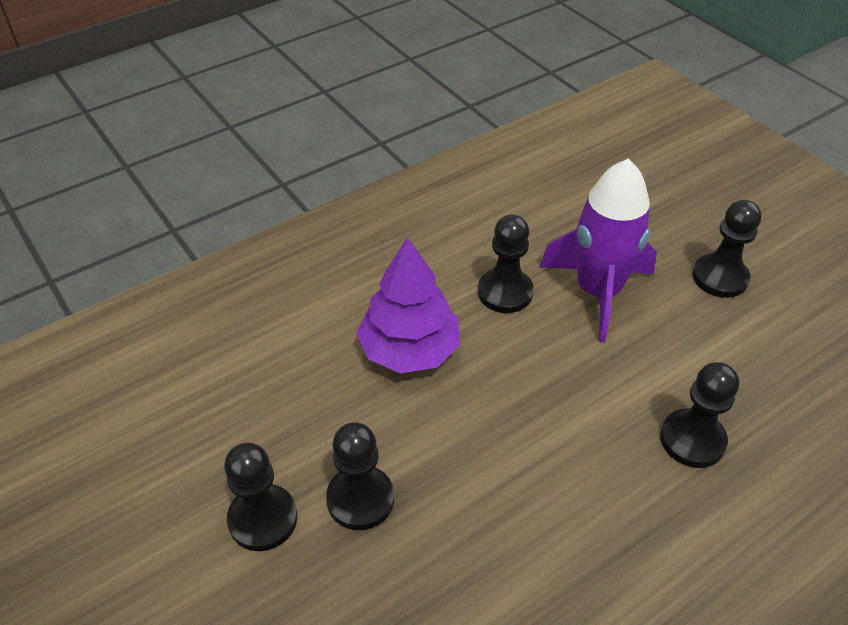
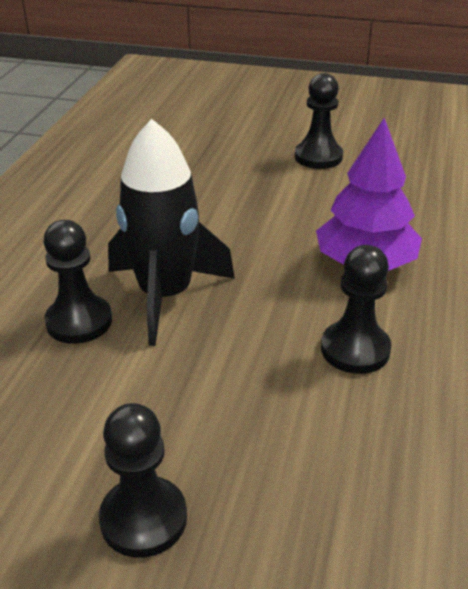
camera: 140 degrees right, 10 degrees down
(360, 499) = (279, 185): black pawn -> none
(598, 292) = (270, 405): purple rocket -> none
(601, 422) = (165, 295): none -> black rocket

